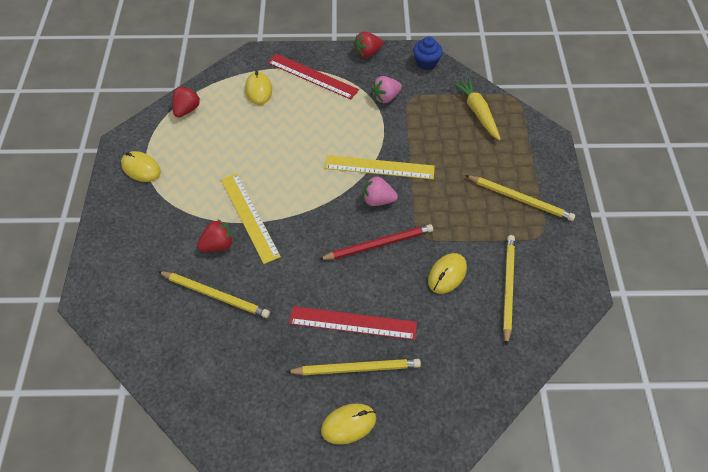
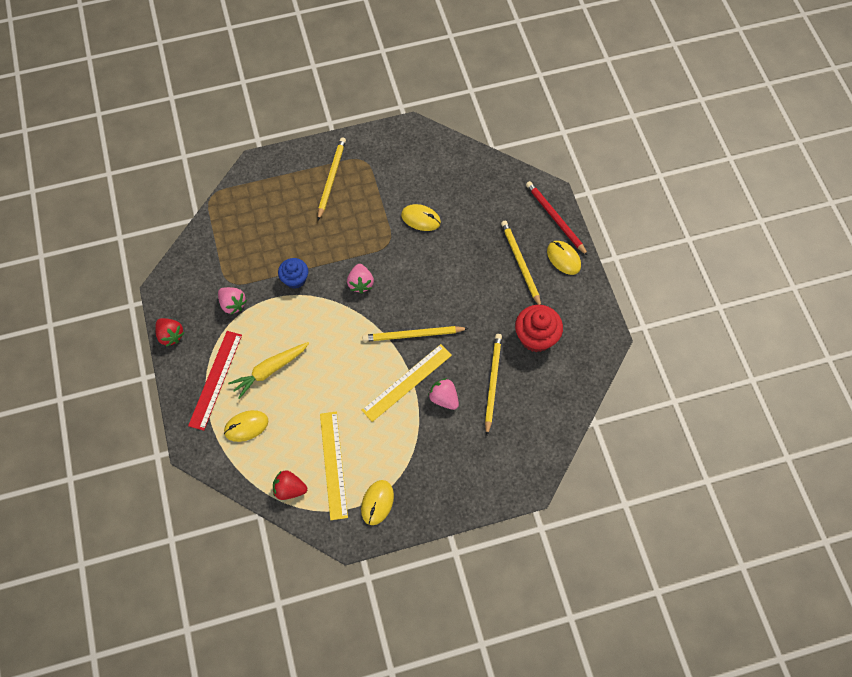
camera: 105 degrees left, 10 degrees up
(218, 245) = (444, 398): red strawberry -> pink strawberry
(252, 357) = (536, 337): none -> red cupcake
(353, 323) = (484, 274): red ruler -> none
(378, 244) = (406, 273): red pencil -> red pencil (555, 219)
(379, 167) = (323, 290): yellow ruler -> yellow ruler (333, 464)
(426, 63) = (176, 278): blue cupcake -> blue cupcake (295, 279)
(477, 112) = (236, 223): yellow carrot -> yellow carrot (270, 370)
(508, 288) = (420, 177): yellow pencil -> yellow pencil (413, 335)

